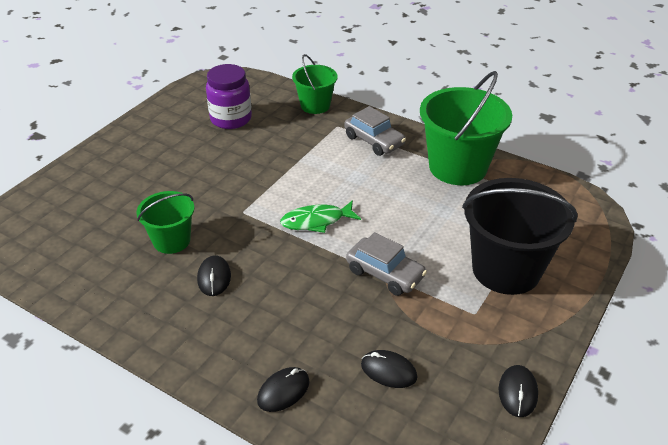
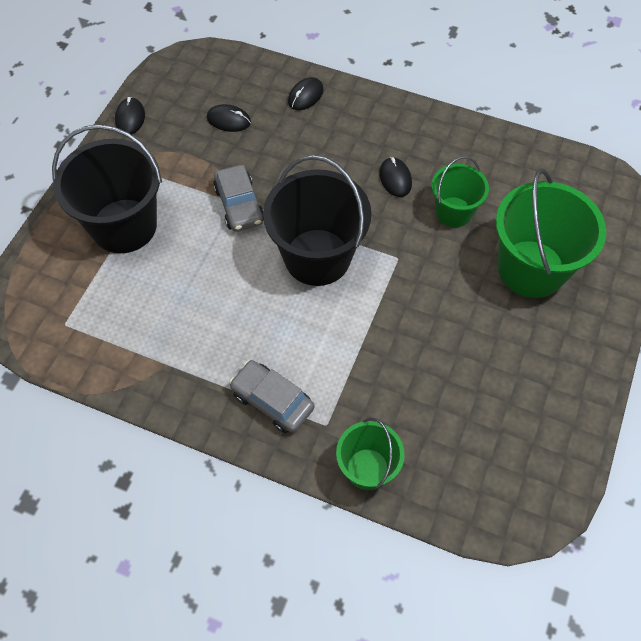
camera: 170 degrees right, 20 degrees up
(231, 119) = (475, 417): purple jar -> none
(316, 221) = (317, 257): green fish -> black bucket
(385, 273) = (239, 205): grey car -> grey car turned 135 degrees counterclockwise
(457, 167) = (164, 366): green bucket -> green bucket (531, 269)

